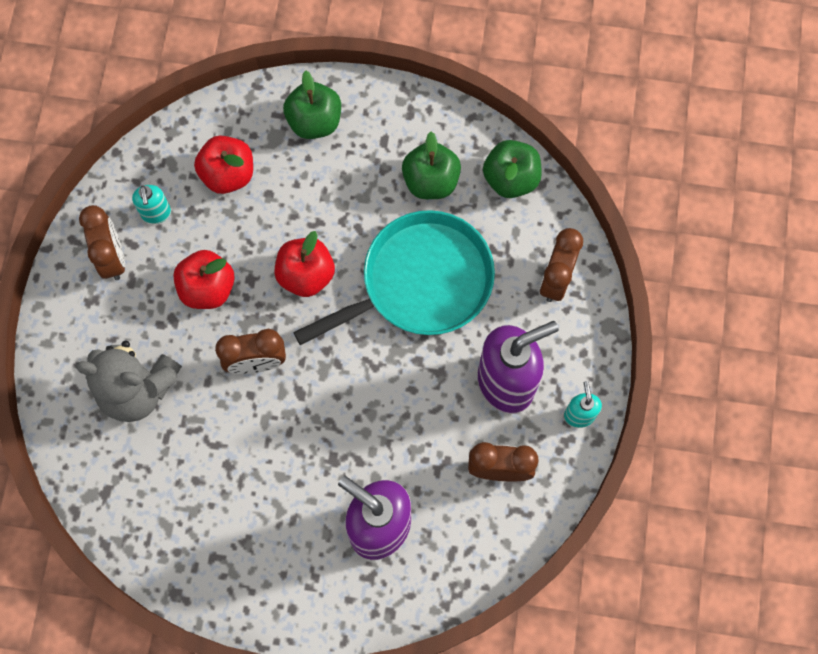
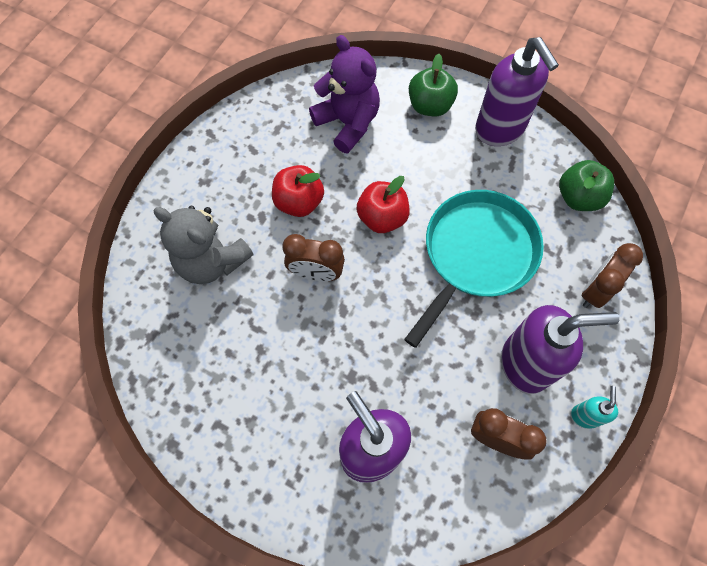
camera: 20 degrees right, 5 degrees down
(112, 257) = (234, 155): brown clock -> none
(156, 213) = (281, 134): turquoise soap dispenser -> none
(228, 174) = (348, 123): red apple -> purple teddy bear
(402, 125) = (500, 129): none -> purple soap dispenser
(421, 281) = (476, 254): turquoise pan -> turquoise pan turned 45 degrees counterclockwise
(431, 181) = (510, 178): green apple -> none

